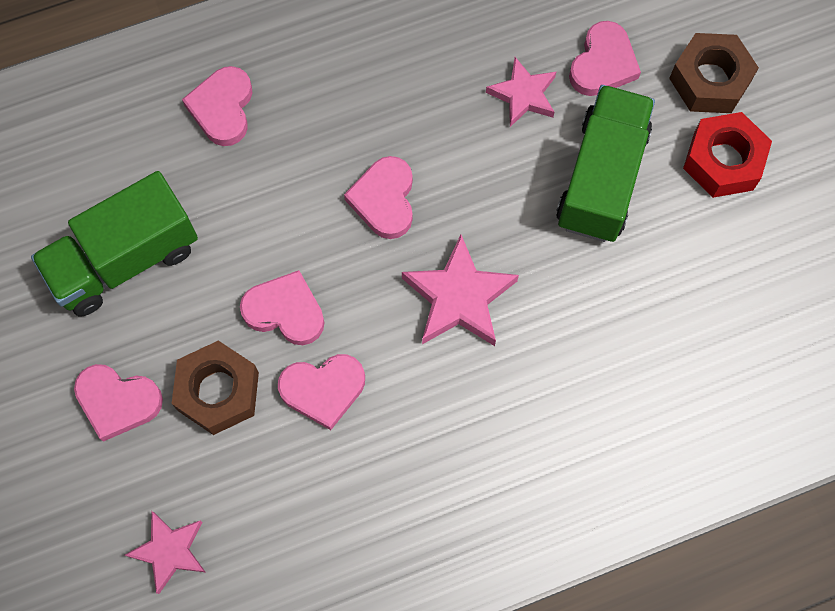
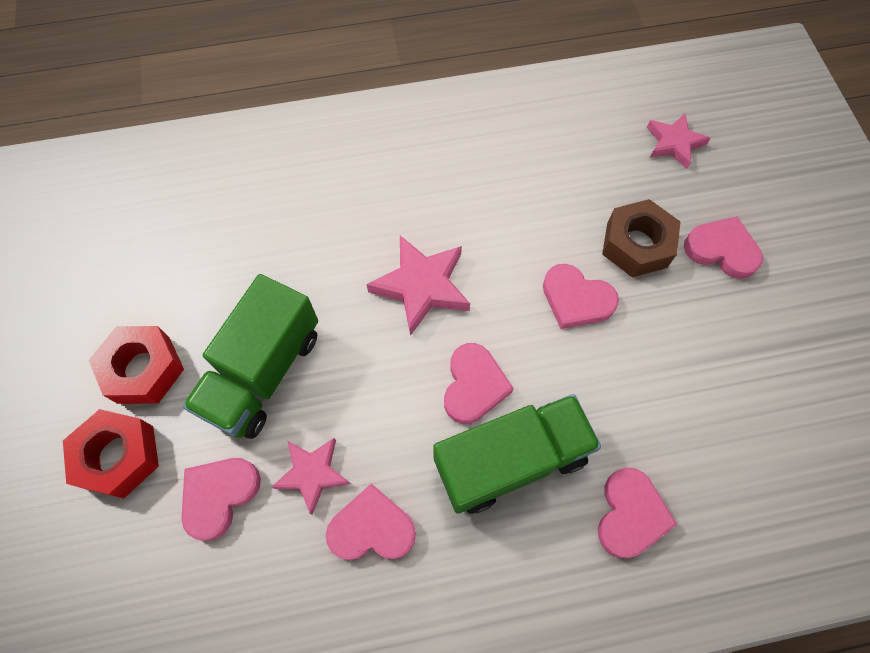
camera: 170 degrees left, 5 degrees down
(124, 259) = (724, 369): green truck -> green truck (510, 460)
(323, 390) = (548, 233): pink heart -> pink heart (372, 528)
(709, 80) = (119, 456): brown nut -> red nut

